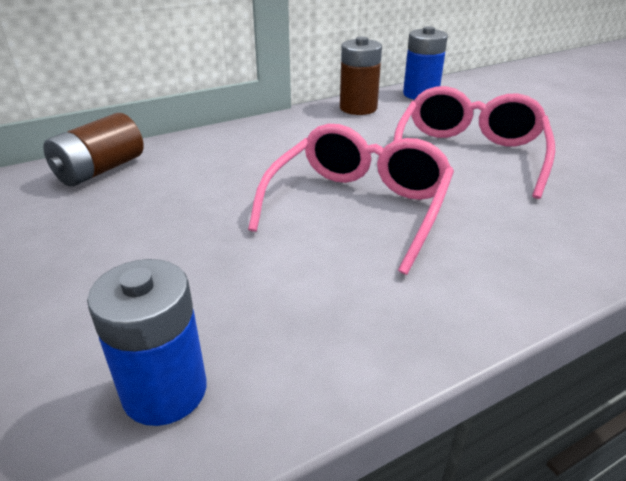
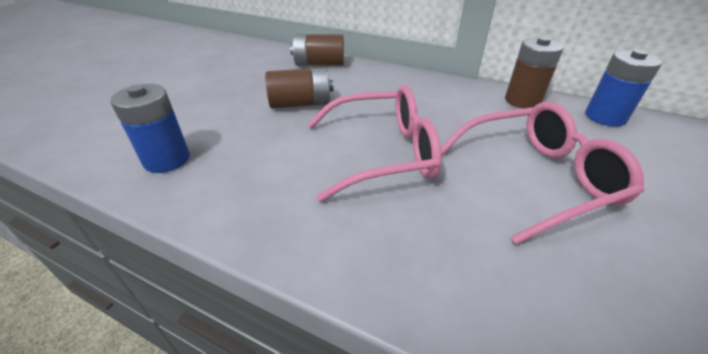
camera: 55 degrees right, 5 degrees up
(183, 219) = (301, 104): none -> brown battery

